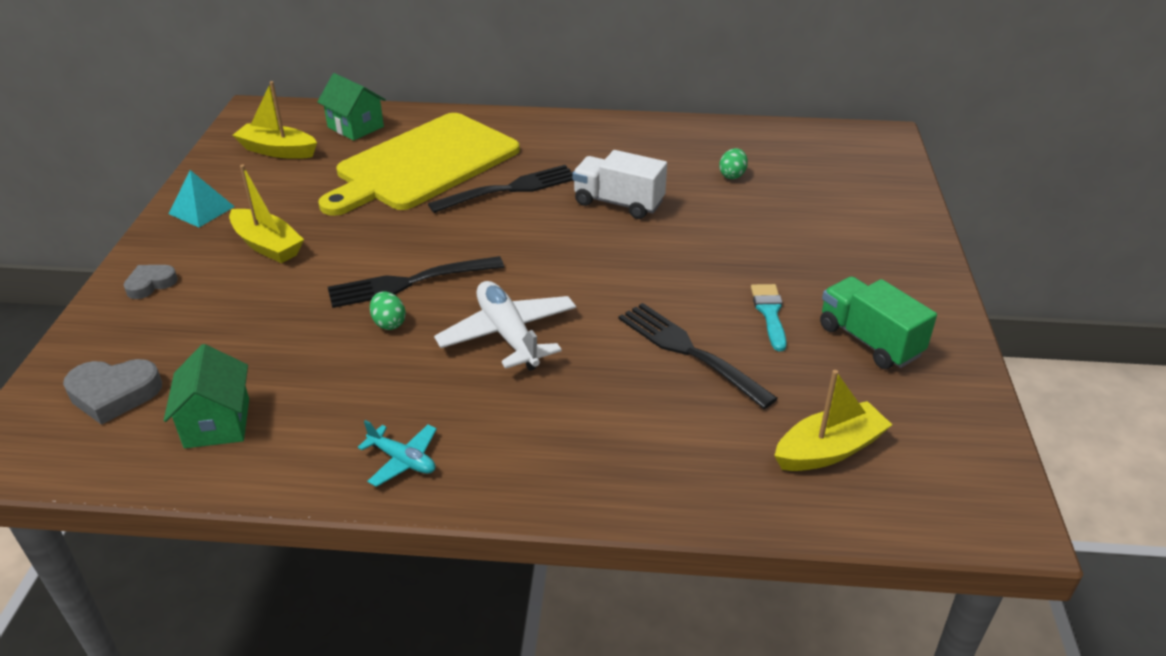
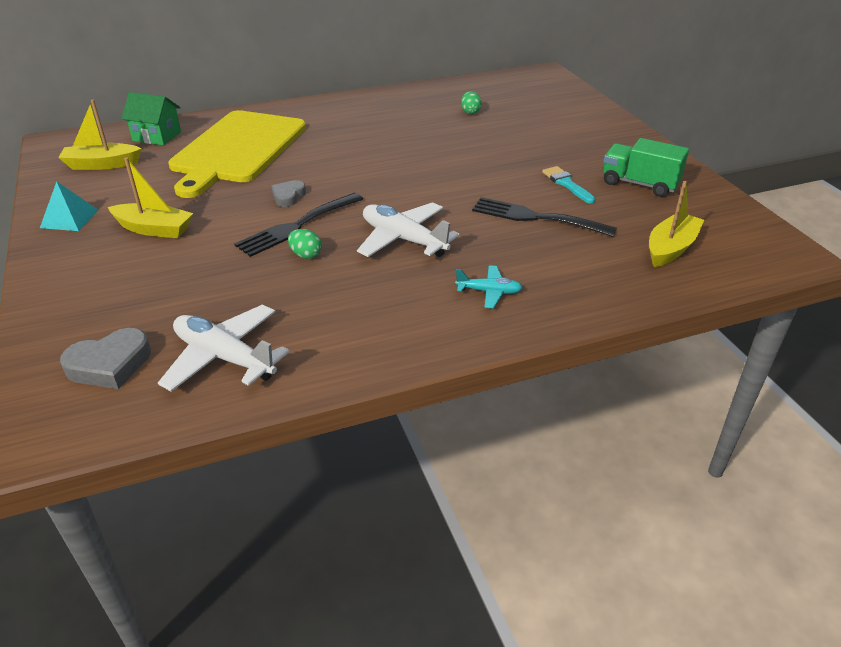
camera: 25 degrees left, 0 degrees up
(150, 284) = (70, 280): grey heart -> grey heart (288, 196)
(217, 423) = (224, 357): green house -> white plane
(402, 460) = (398, 337): turquoise plane -> turquoise plane (489, 292)
(510, 189) = (321, 151): black fork -> none
(618, 203) = (408, 143): white truck -> none

